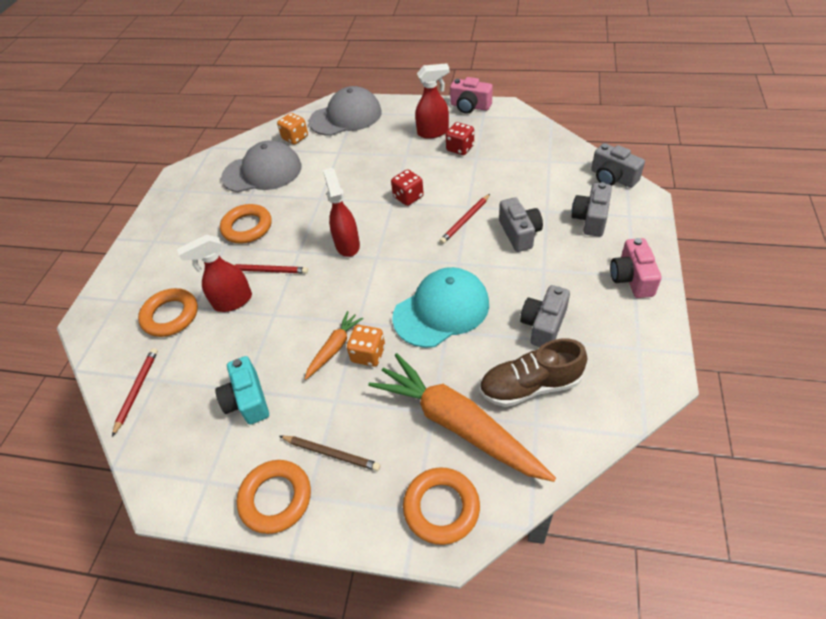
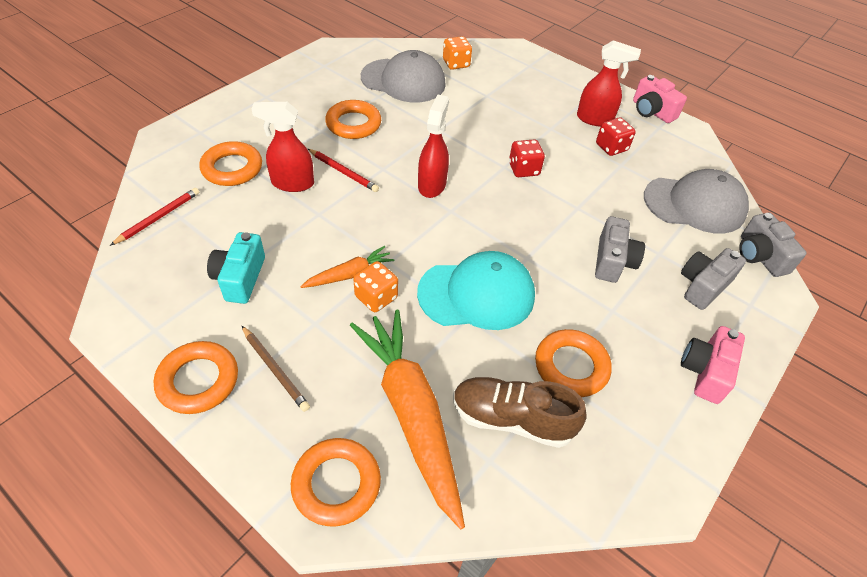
camera: 20 degrees right, 0 degrees up
(346, 117) = (518, 66): grey cap -> grey cap (694, 204)
(465, 220) = (565, 220): red pencil -> none
(543, 325) = (571, 366): grey camera -> orange ring

